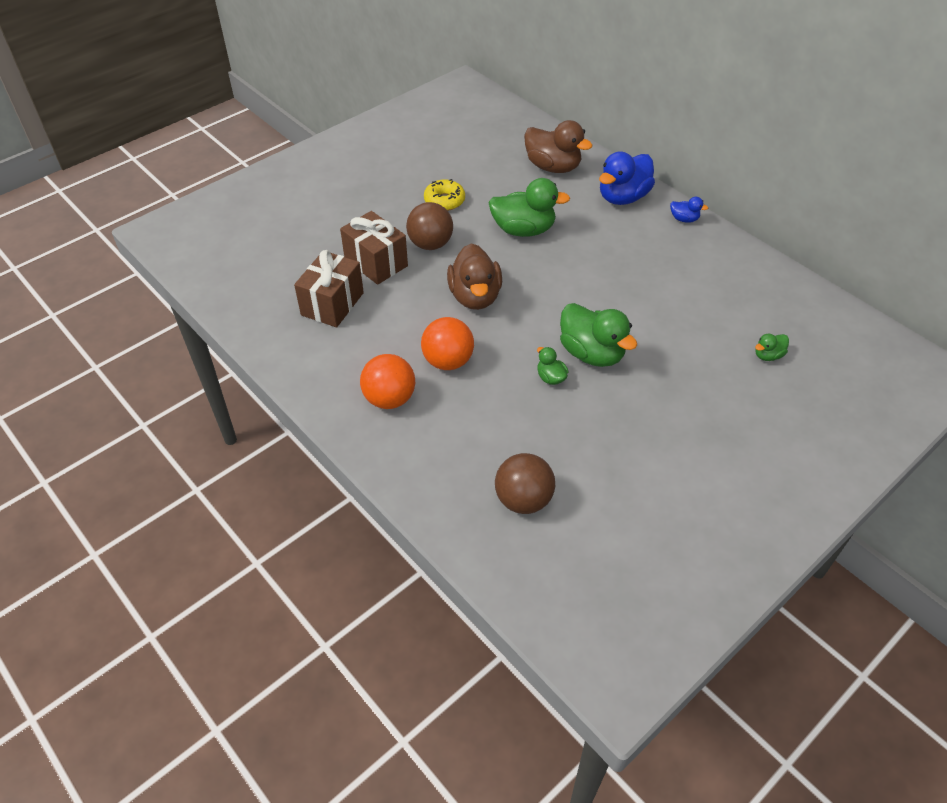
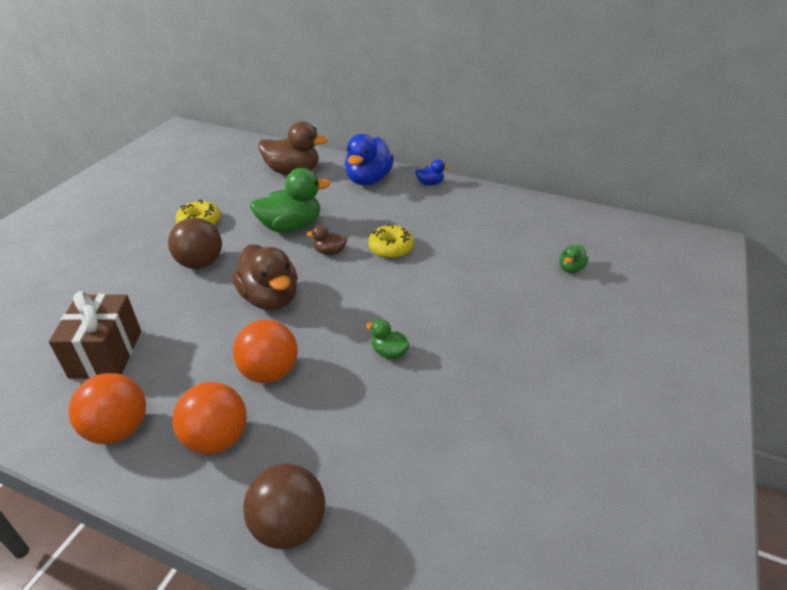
camera: 25 degrees left, 10 degrees down
(325, 367) = (118, 429): none -> orange ball
(376, 263) = (145, 297): brown gift -> none
(523, 500) = (432, 501): brown ball -> brown ball (289, 525)
(546, 267) = (329, 252): none -> brown duck
(592, 353) = (416, 316): green duck -> none
(605, 280) = (391, 248): none -> yellow donut

